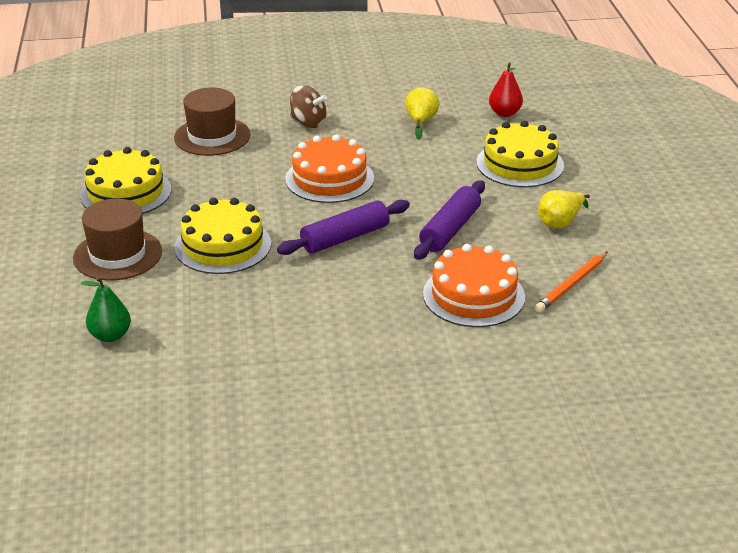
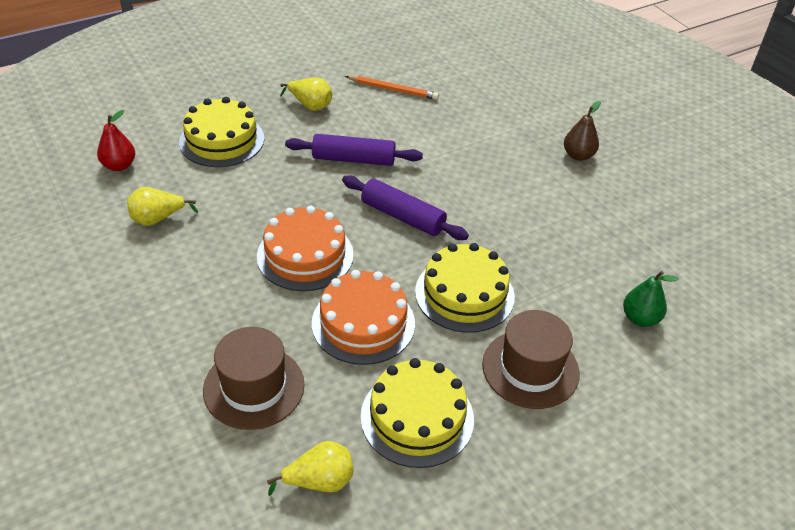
camera: 115 degrees left, 10 degrees up
(115, 147) = (319, 481): none -> yellow pear
(308, 122) = (187, 308): brown spinning top -> none
(370, 389) = (578, 155): none -> brown pear
(473, 295) = (437, 130): orange cake -> orange cake (363, 323)

